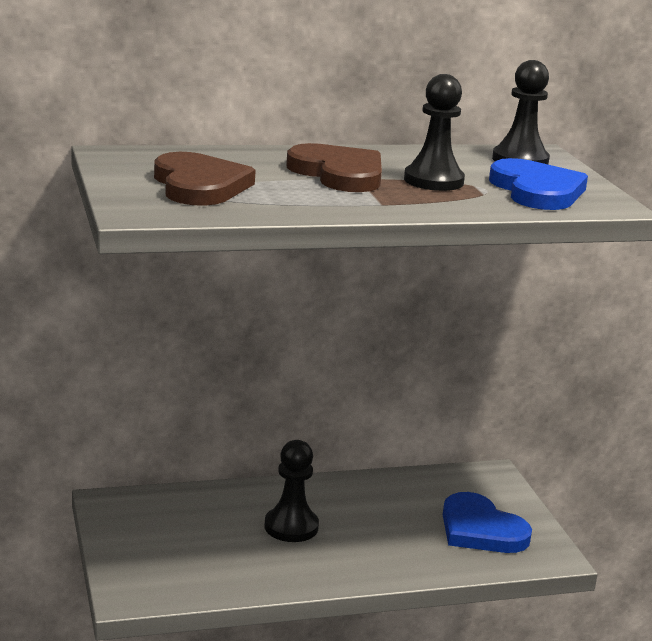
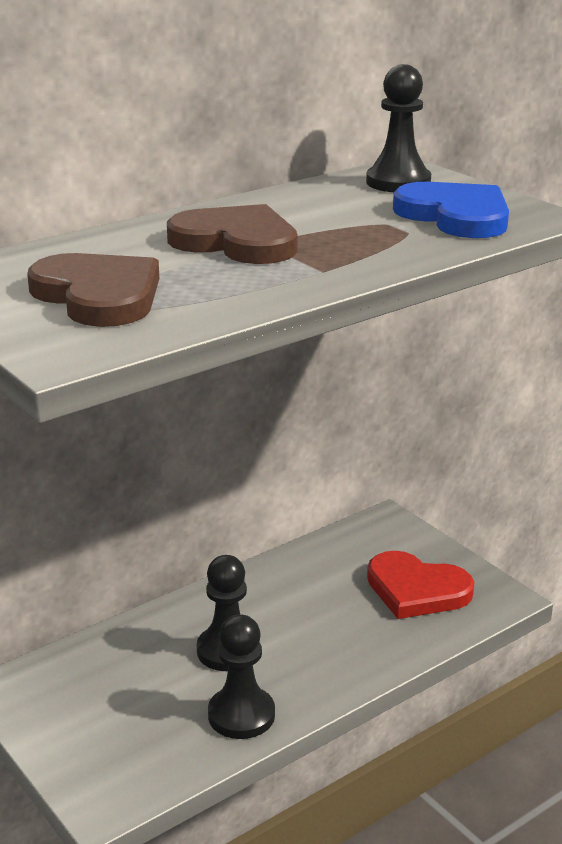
camera: 20 degrees left, 5 degrees up
(433, 181) = (343, 228): black pawn -> black pawn (241, 715)
(480, 529) = (416, 590): blue heart -> red heart

